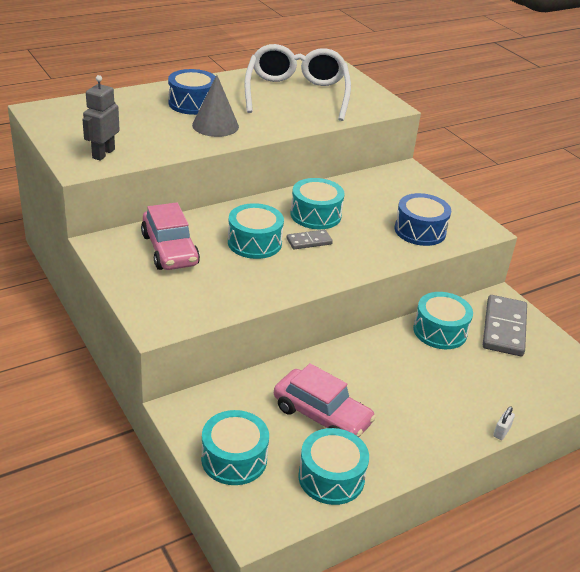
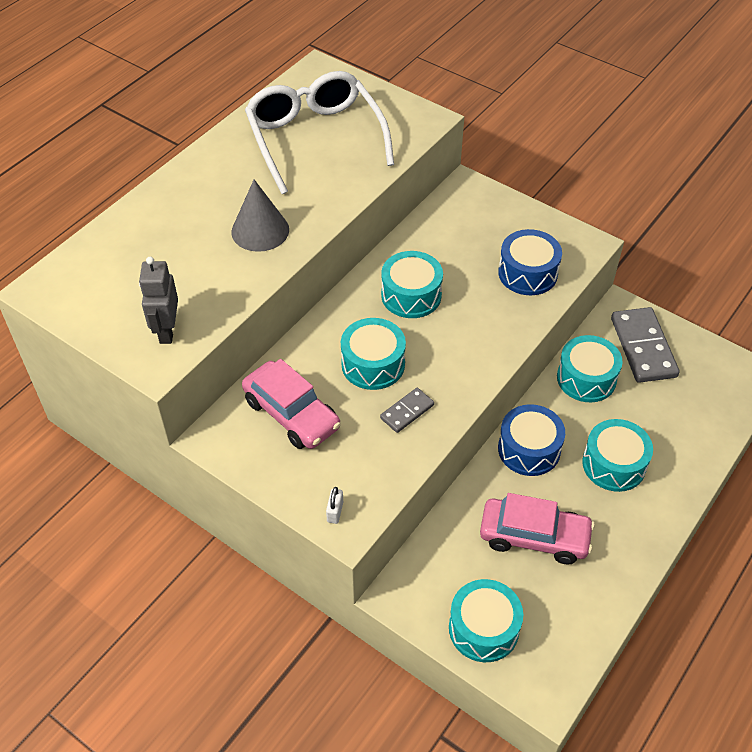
camera: 20 degrees left, 15 degrees up
(192, 103) = (210, 203): blue drum -> blue drum (529, 449)
(309, 241) = (427, 337): grey domino -> grey domino (407, 411)
(331, 477) = (583, 606): turquoise drum -> turquoise drum (614, 464)
(501, 432) = (703, 479): white padlock -> white padlock (335, 512)

